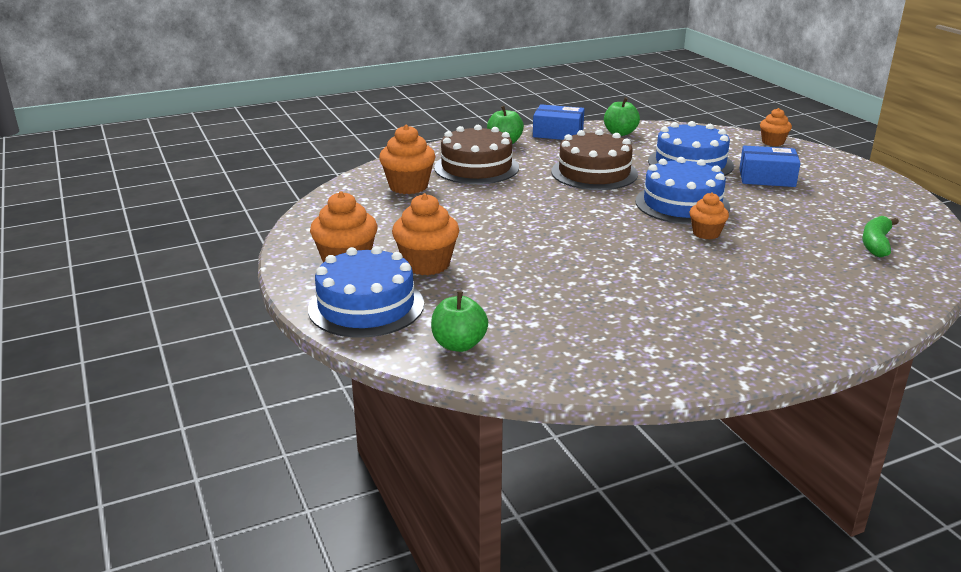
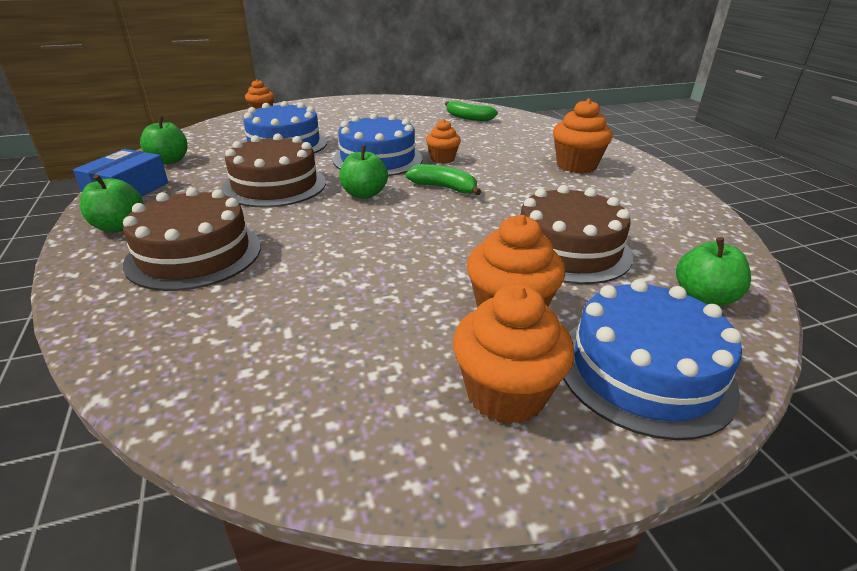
camera: 85 degrees left, 5 degrees up
(408, 186) = (223, 319): orange cupcake -> orange cupcake (576, 166)
(524, 290) = (568, 249): none -> brown cake
(595, 205) = (364, 194): none -> green apple
(628, 237) = (444, 188): none -> green banana
(767, 178) = (337, 125): blue box -> none

